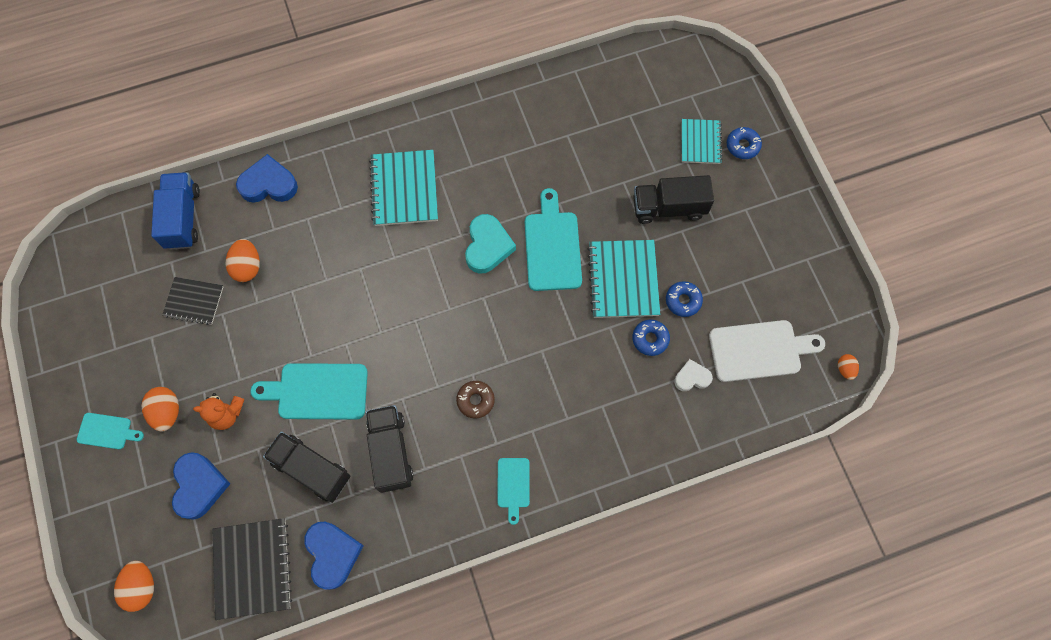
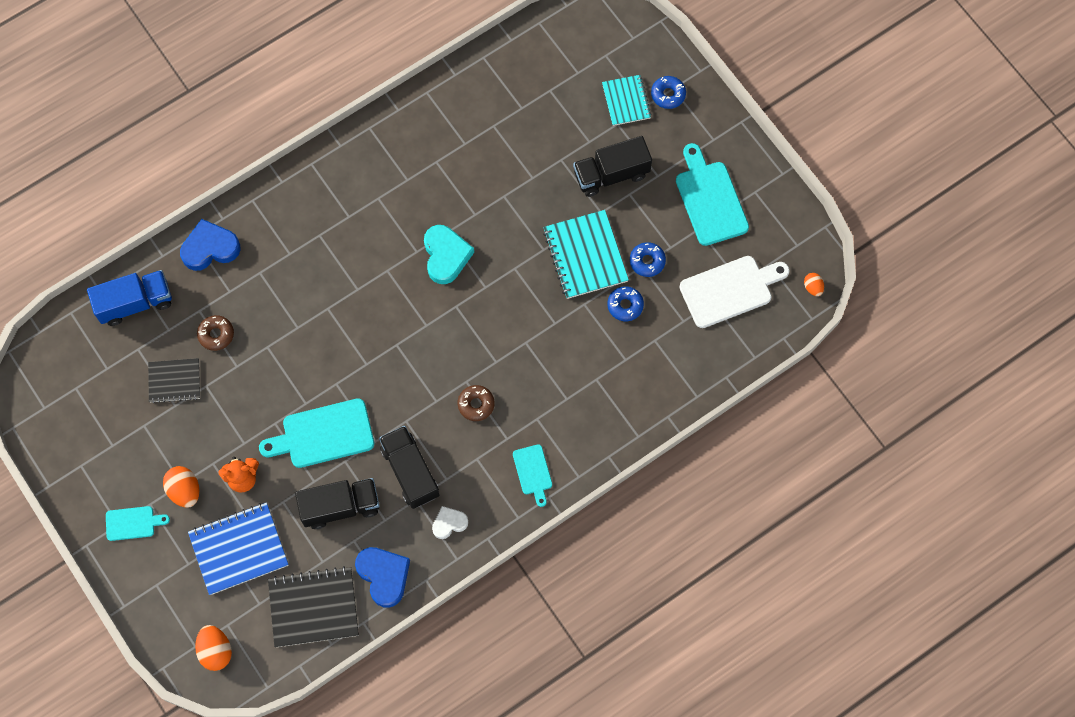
camera: 15 degrees left, 0 degrees up
(183, 218) = (135, 303): blue truck -> blue truck turned 90 degrees clockwise
(199, 486) = (239, 549): blue heart -> blue notebook
(247, 267) = (216, 334): orange egg -> brown donut
(252, 568) = (313, 607): black notebook -> black notebook turned 75 degrees counterclockwise
(312, 469) = (340, 507): black truck -> black truck turned 150 degrees clockwise
(404, 189) = (347, 220): turquoise notebook -> none
(552, 246) = (508, 240): turquoise cutting board -> turquoise cutting board (710, 199)
(692, 377) = (673, 331): white heart -> white heart (449, 523)

